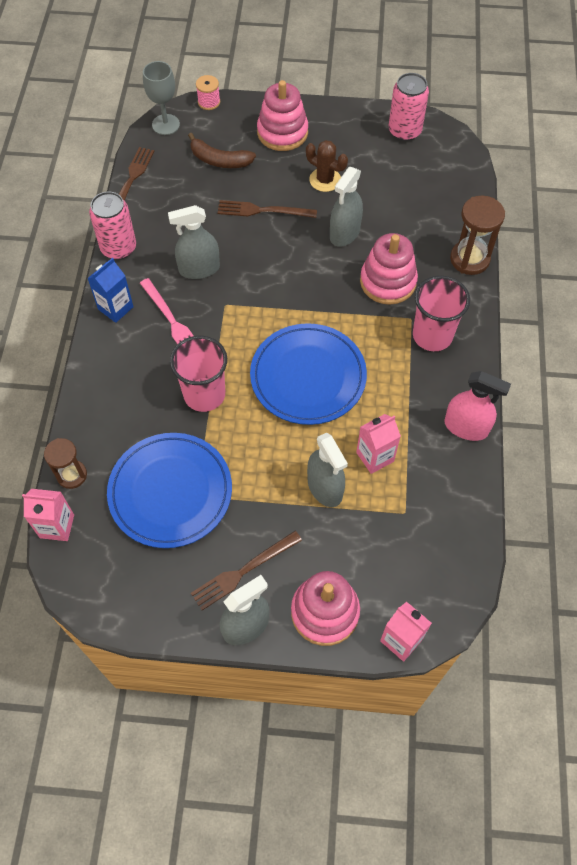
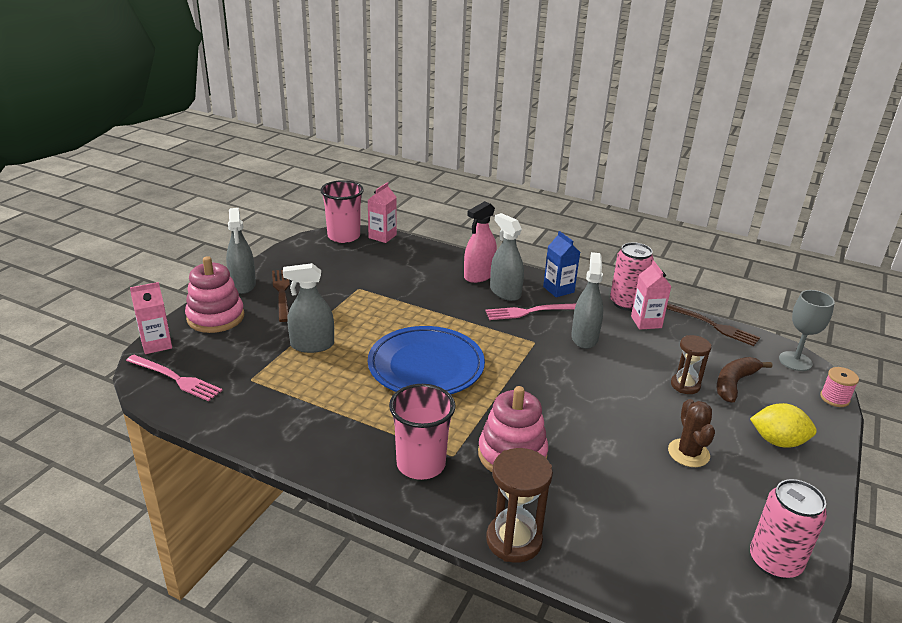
camera: 110 degrees right, 30 degrees down
(72, 475) = (416, 247): brown hourglass -> brown hourglass (685, 385)
(170, 492) = (371, 279): blue plate -> none
(204, 394) = (445, 310): pink cup -> pink cup (344, 236)
(263, 210) = (650, 394): brown fork -> none
(282, 132) = (778, 441): pink stacking toy -> yellow lemon
(325, 180) = (688, 453): brown cactus -> brown cactus turned 60 degrees counterclockwise
(345, 233) = (597, 443): grey spray bottle -> grey spray bottle (505, 292)
(375, 457) = (316, 379): pink carton -> pink carton (646, 322)
(440, 581) = (175, 378): none -> pink fork
(466, 427) = (296, 448): pink spray bottle -> pink spray bottle (479, 275)

